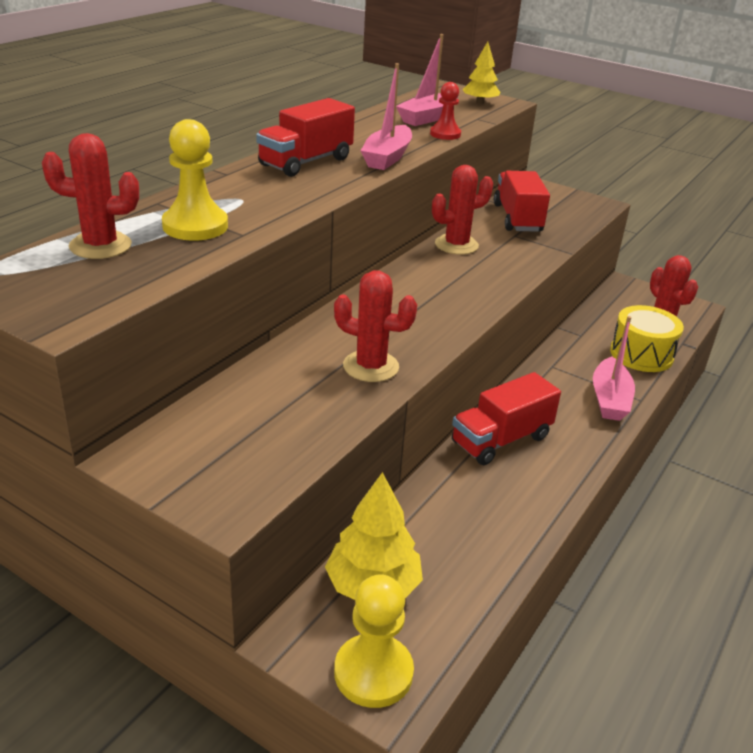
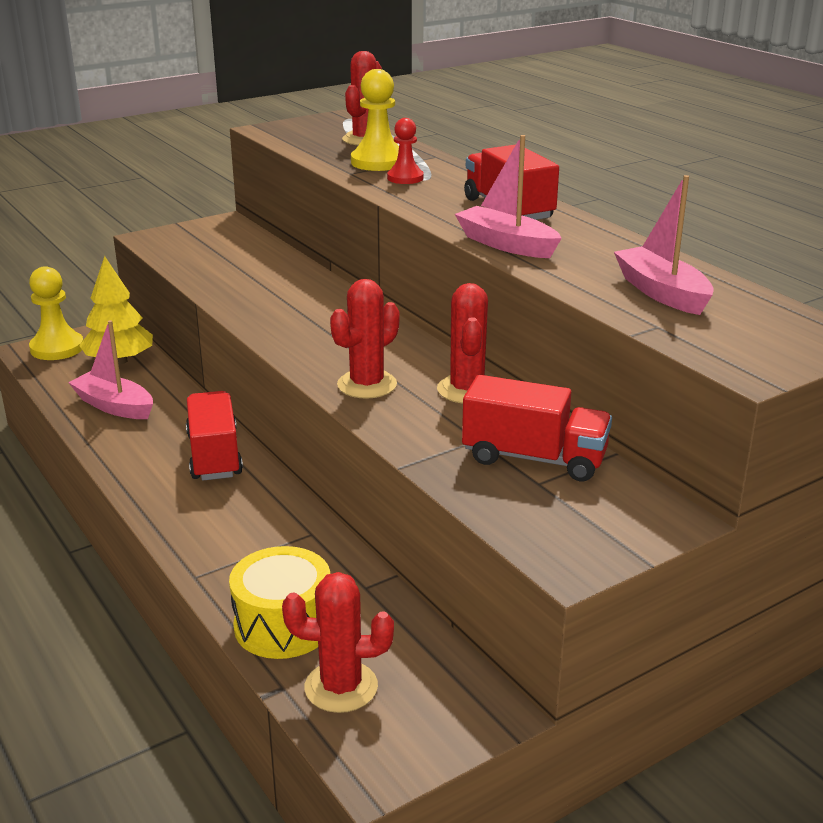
camera: 115 degrees right, 5 degrees down
(371, 366) = (254, 298): red cactus -> red cactus (367, 385)
(445, 134) = (584, 290): red pawn -> red pawn (405, 178)
(480, 102) = (749, 347): yellow tree -> none
(609, 399) = (216, 551): pink boat -> pink boat (114, 406)

